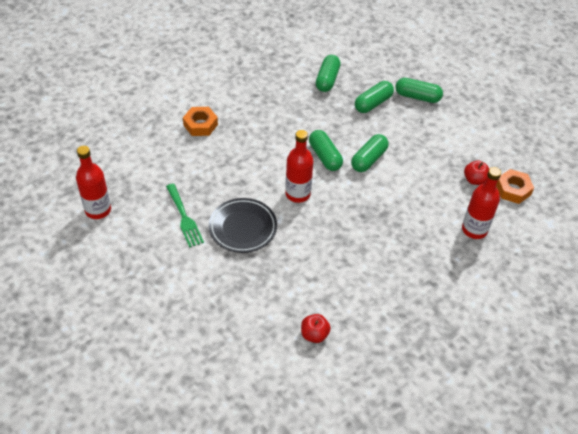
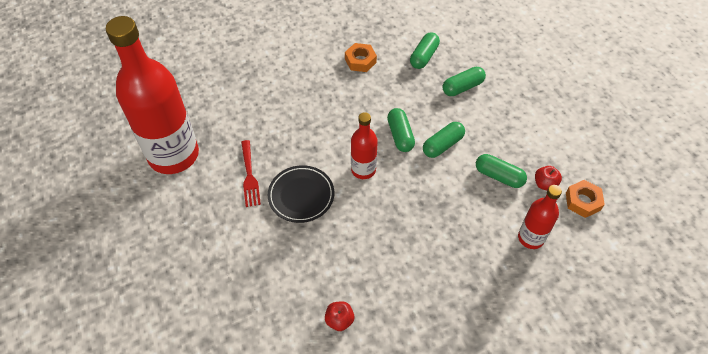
camera: 15 degrees right, 5 degrees up
(98, 210) = (173, 155): red bottle -> red bottle, size x2.08
(184, 218) = (249, 176): green fork -> red fork
(200, 125) = (290, 85): orange nut -> orange nut (360, 61)
(417, 97) = (509, 87): green capsule -> green capsule (499, 176)

